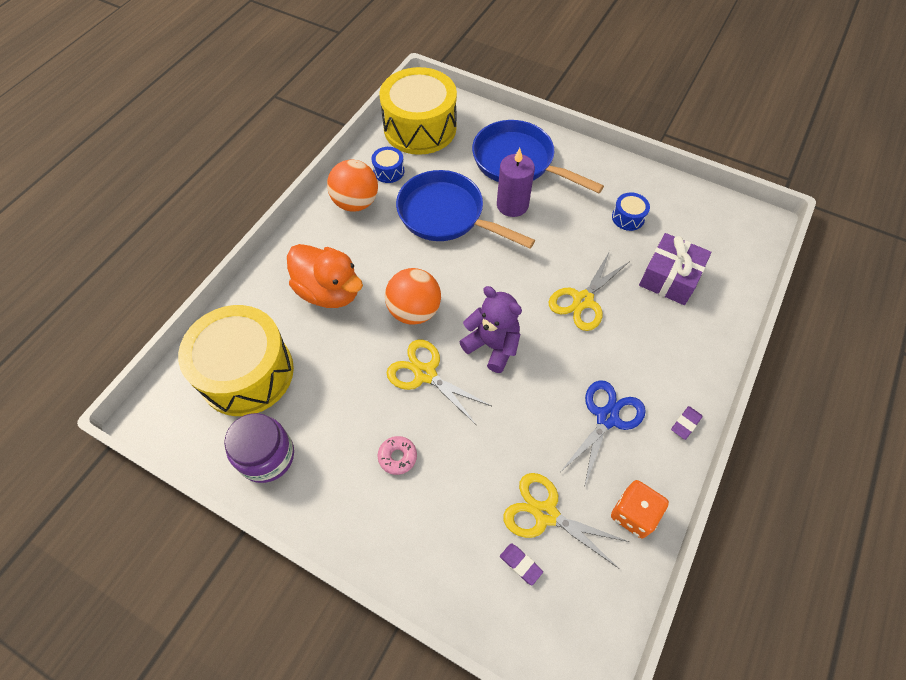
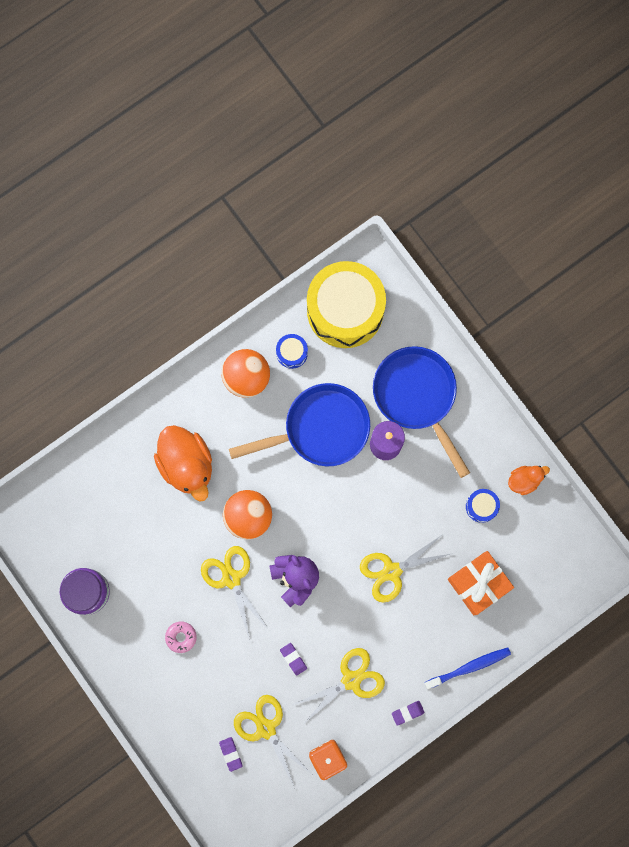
camera: 25 degrees right, 20 degrees up
(246, 373) = (95, 513): yellow drum -> none
(446, 215) = (320, 429): blue pan -> blue pan turned 105 degrees clockwise
(533, 424) = (293, 659): none -> purple eraser
(607, 418) = (351, 680): blue scissors -> yellow scissors
(650, 185) = (524, 480): none -> orange duck
(669, 277) = (478, 584): purple gift -> orange gift
(714, 352) = (469, 667): none -> blue toothbrush

